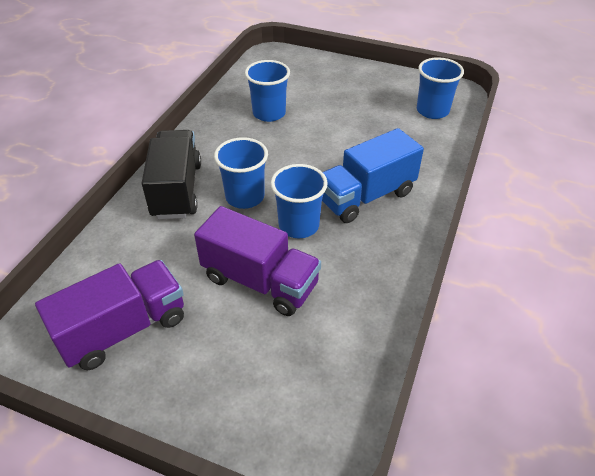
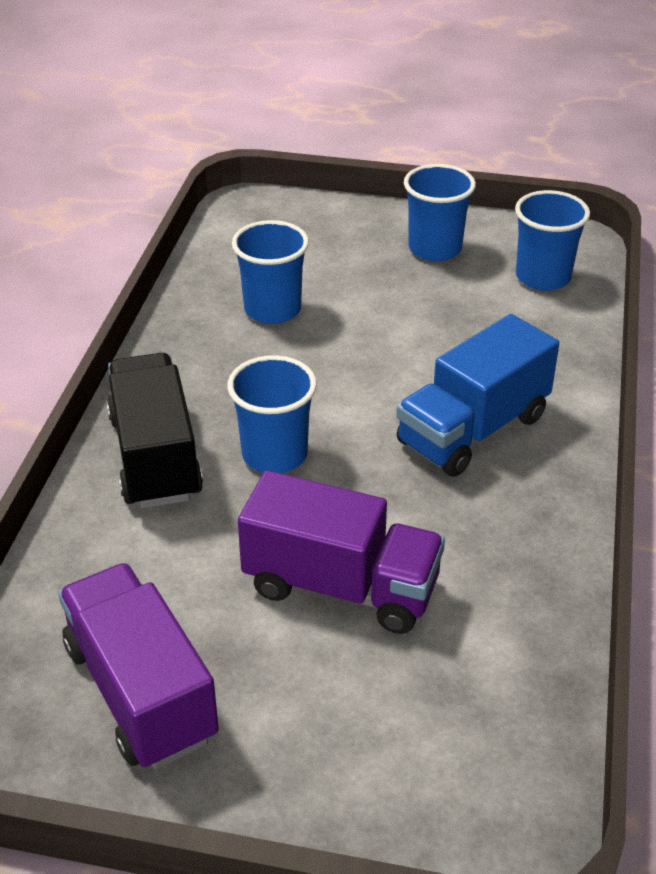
camera: 10 degrees left, 5 degrees down
(123, 329) = (141, 692): purple truck -> purple truck turned 75 degrees counterclockwise
(299, 225) = (377, 490): blue cup -> blue cup (435, 248)

